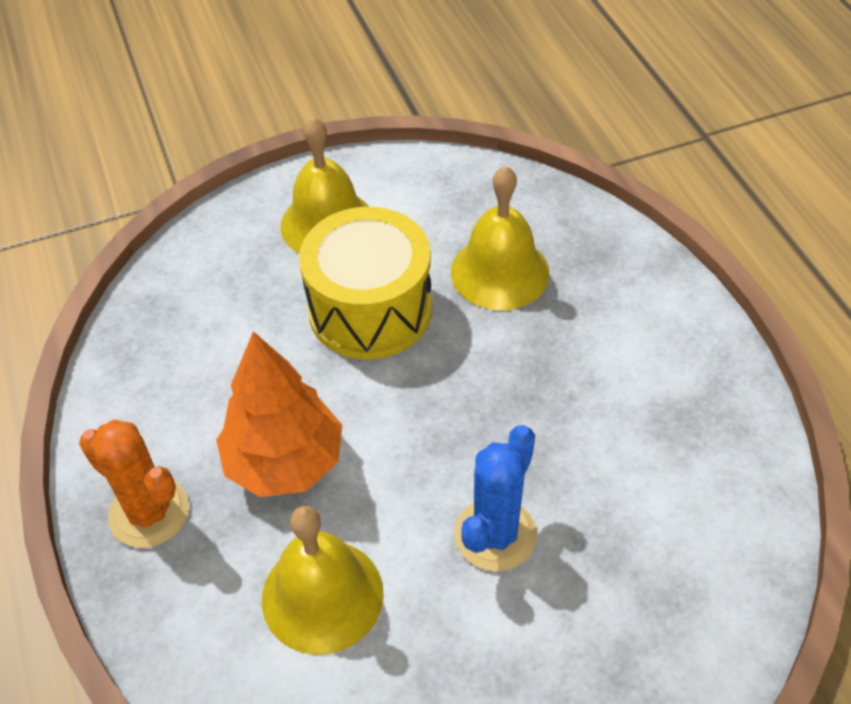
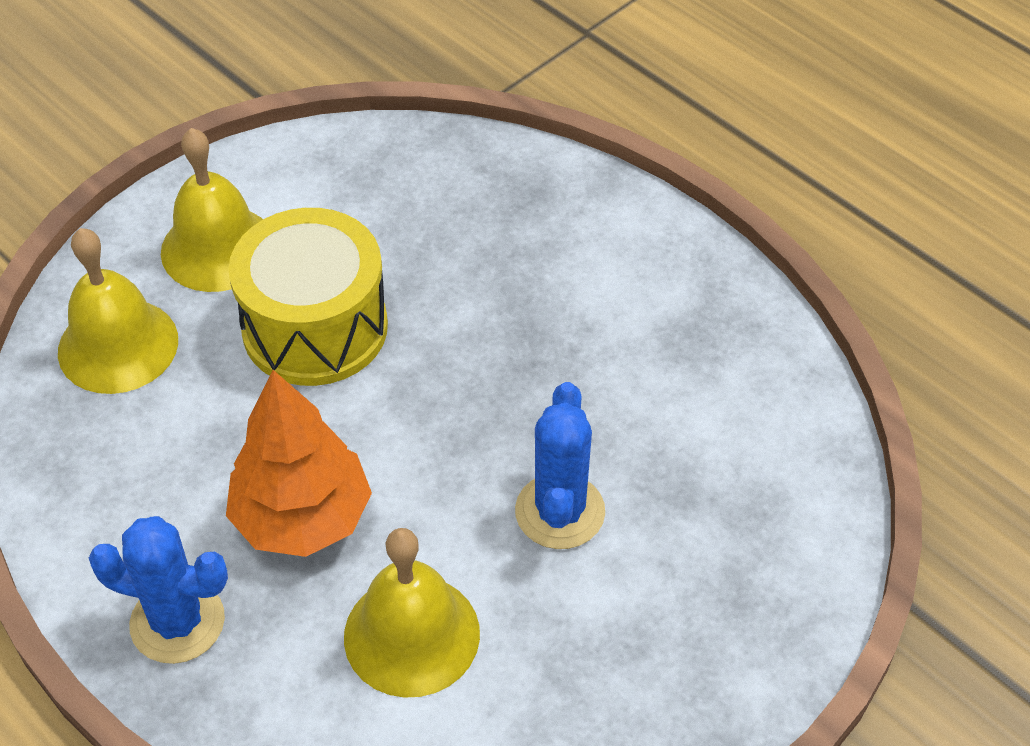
camera: 25 degrees left, 0 degrees up
(149, 512) = (177, 622): orange cactus -> blue cactus
(500, 272) = (438, 243): yellow bell -> yellow bell (118, 345)

